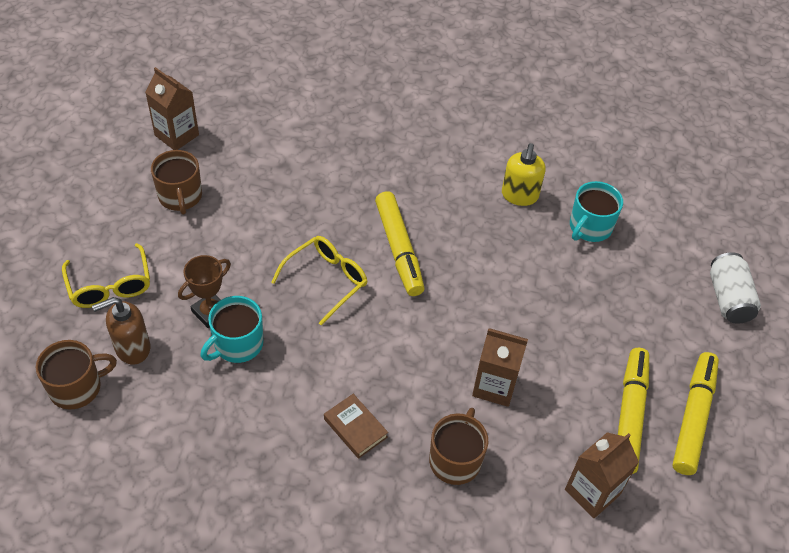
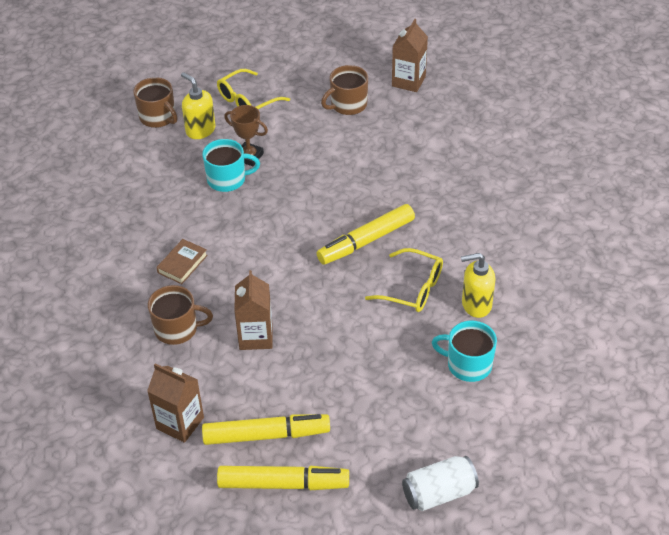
camera: 75 degrees right, 5 degrees down
(132, 348) = (200, 130): brown soap dispenser -> yellow soap dispenser
(237, 344) = (227, 179): turquoise mug -> turquoise mug turned 150 degrees clockwise
(326, 281) = (310, 208): yellow glasses -> yellow glasses (412, 288)

